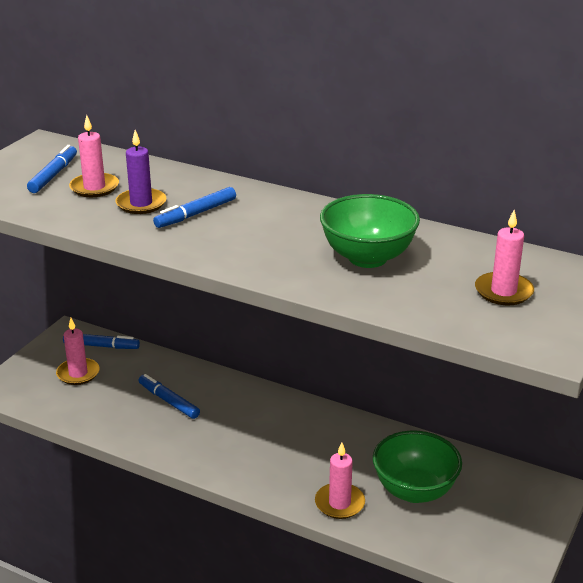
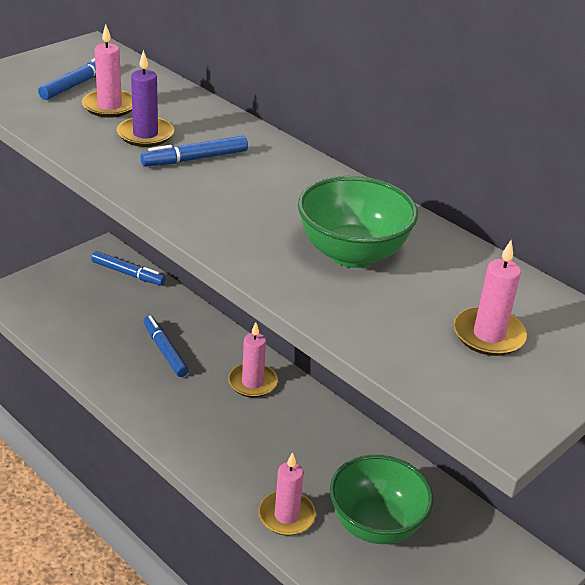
camera: 15 degrees right, 5 degrees up
(78, 373) = (90, 297): pink candle -> pink candle (252, 382)

